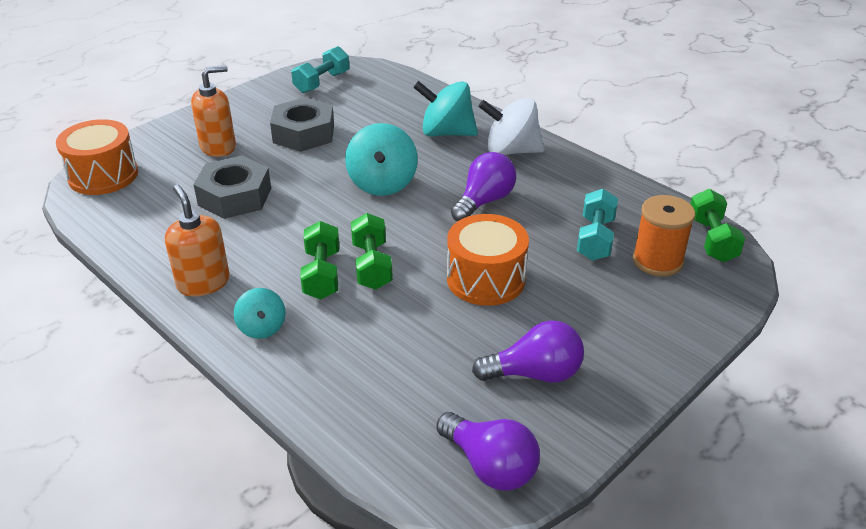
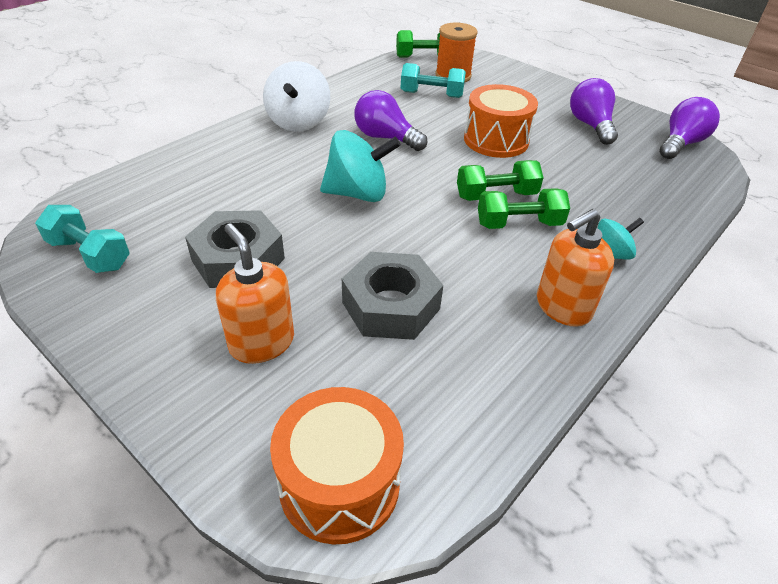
camera: 95 degrees left, 5 degrees up
(446, 133) = (257, 156): turquoise spinning top -> none

